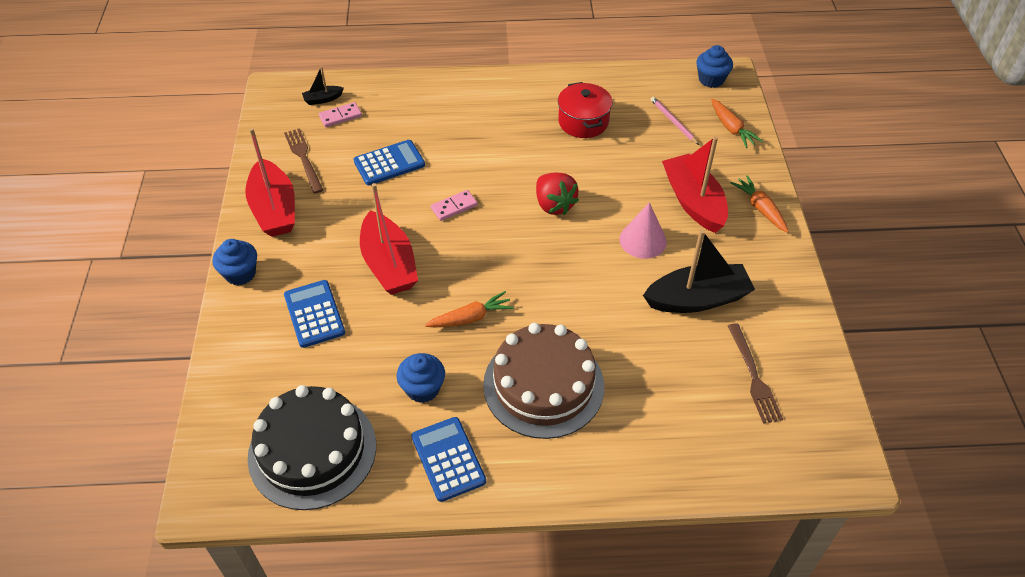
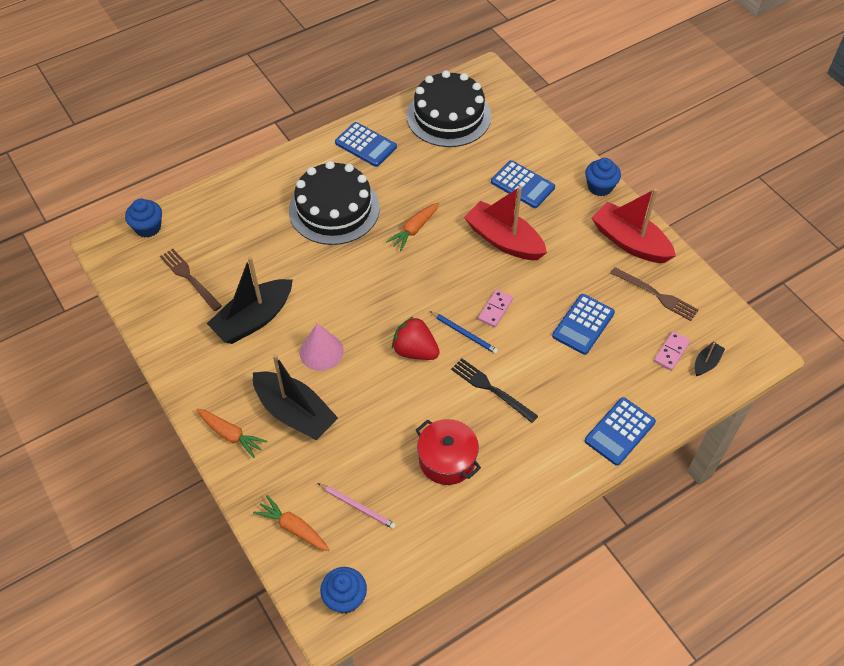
camera: 150 degrees right, 5 degrees up
(422, 388) = (411, 173): blue cupcake -> blue cupcake (148, 227)
(436, 87) = (619, 431): none -> blue calculator
(499, 200) = (464, 333): none -> blue pencil
(510, 151) = (491, 389): none -> black fork
(543, 385) = (334, 209): brown cake -> black cake
(693, 202) = (295, 413): red boat -> black boat

